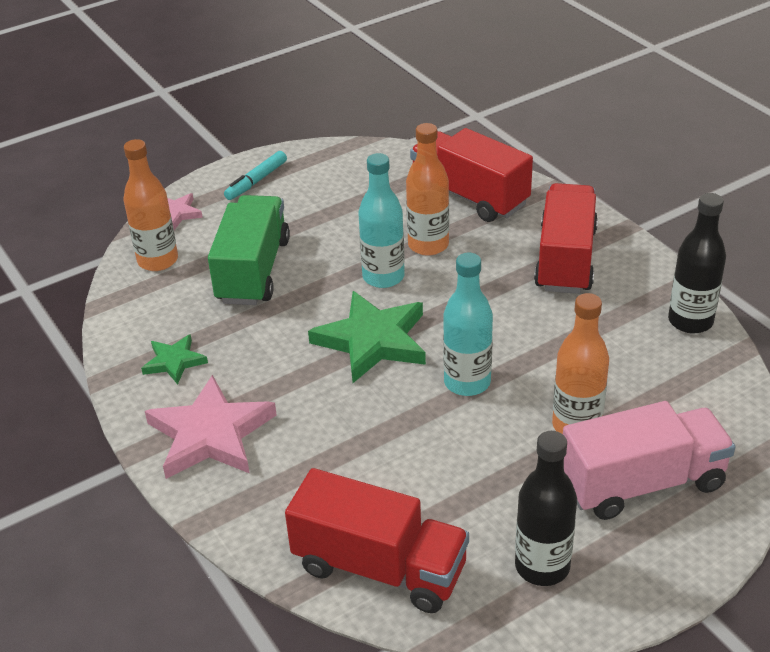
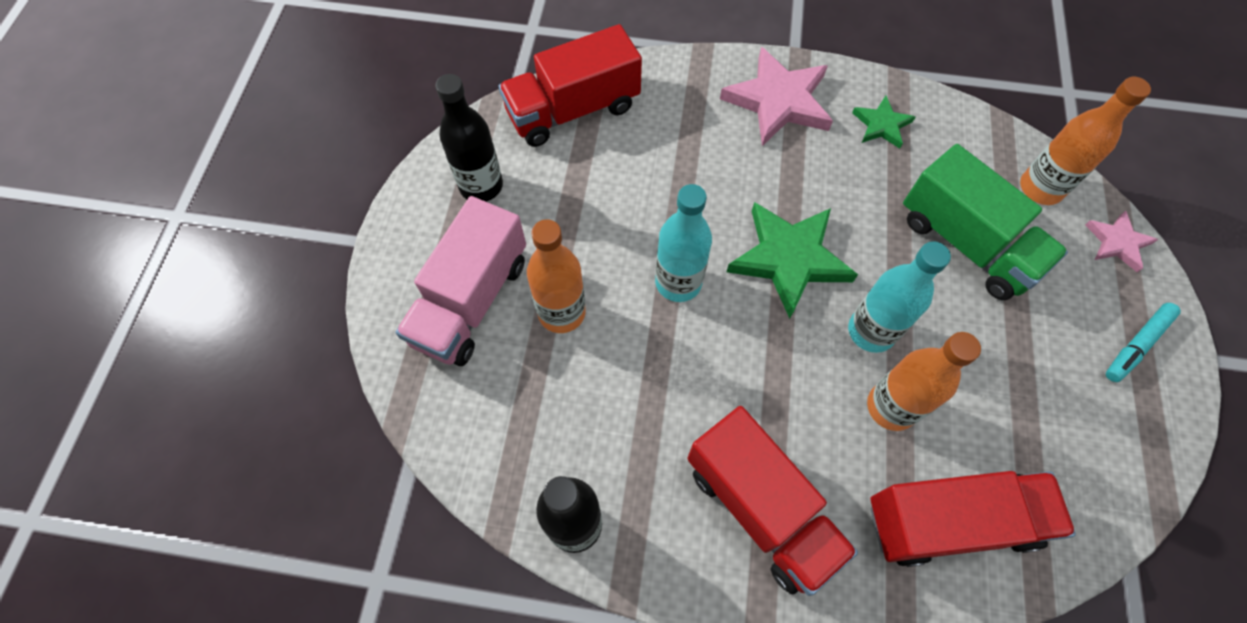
camera: 130 degrees right, 25 degrees up
(256, 181) = (1136, 345): turquoise marker -> turquoise marker turned 120 degrees counterclockwise

